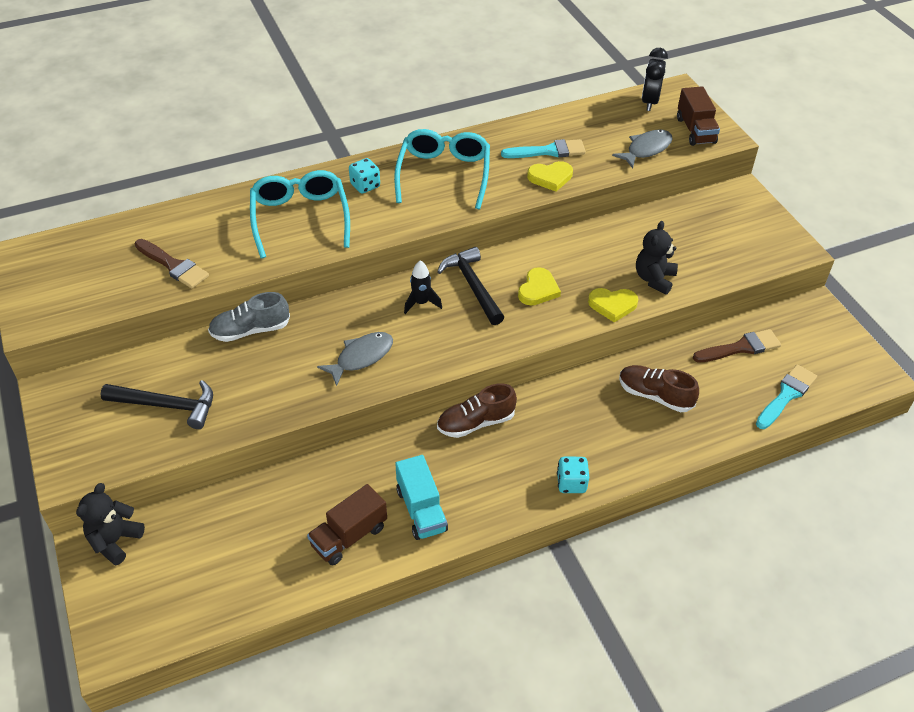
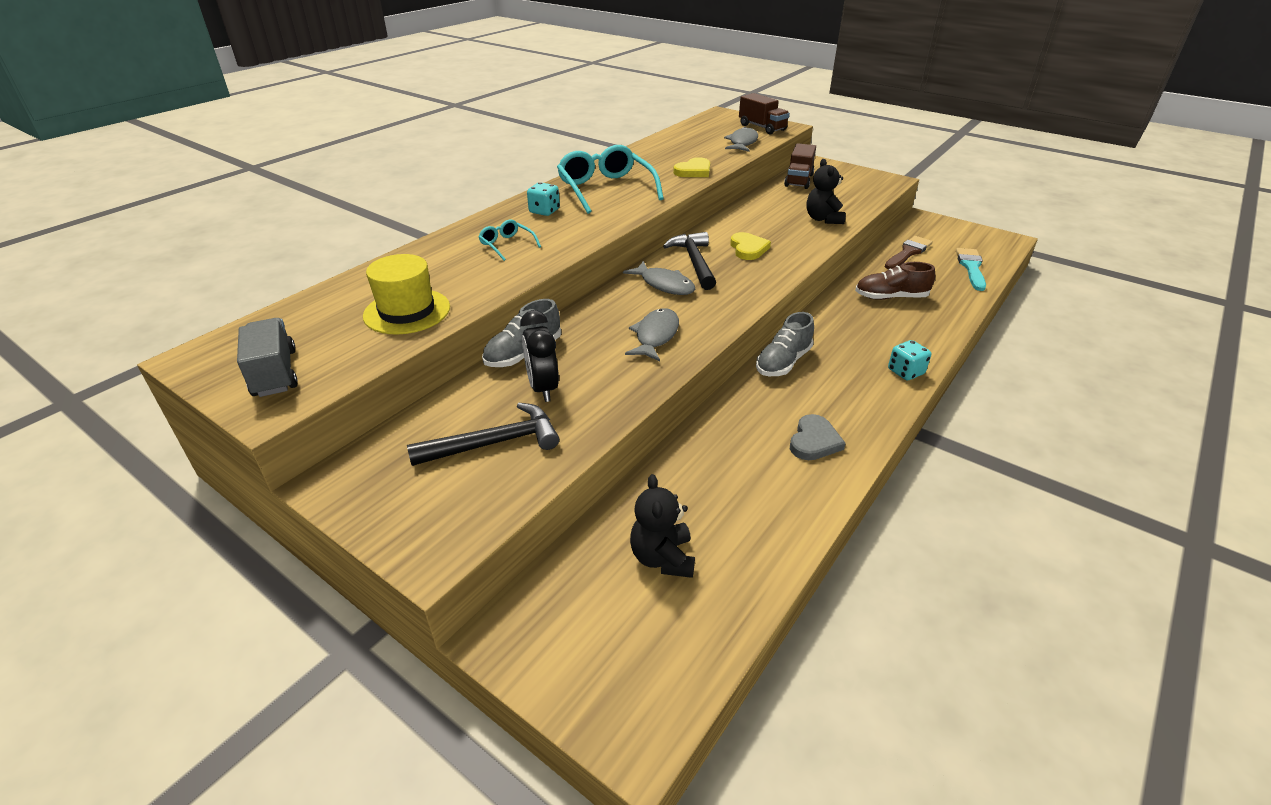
camera: 30 degrees left, 10 degrees down
(54, 291) = (275, 373): none -> grey truck
(115, 541) = (527, 615): black teddy bear -> black teddy bear (662, 558)
(173, 265) = (407, 311): brown brush -> yellow hat
(300, 218) = (507, 245): turquoise glasses -> turquoise glasses, size x0.48
(349, 536) = (775, 491): brown truck -> brown truck (798, 180)
(421, 303) = (664, 285): black rocket -> grey fish
(421, 510) = (814, 441): turquoise truck -> grey heart
(472, 286) = (694, 262): black hammer -> black hammer turned 45 degrees clockwise
(476, 423) = (783, 362): brown shoe -> grey shoe
(548, 151) = (673, 159): turquoise brush -> none
(612, 305) = (814, 241): yellow heart -> none
(649, 102) = (711, 122): black clock -> black clock (543, 388)

